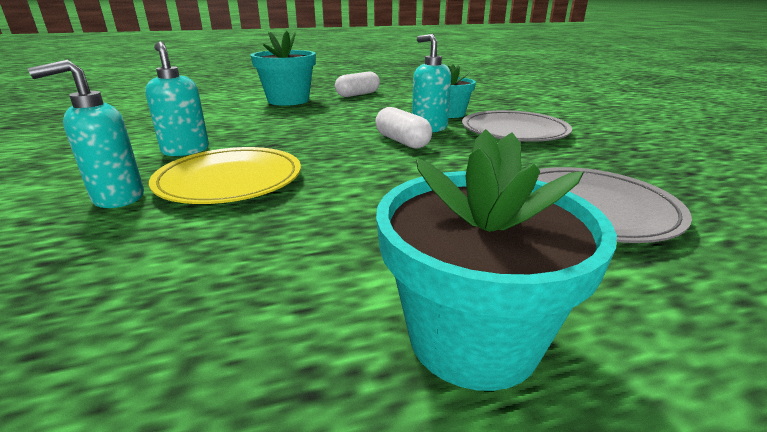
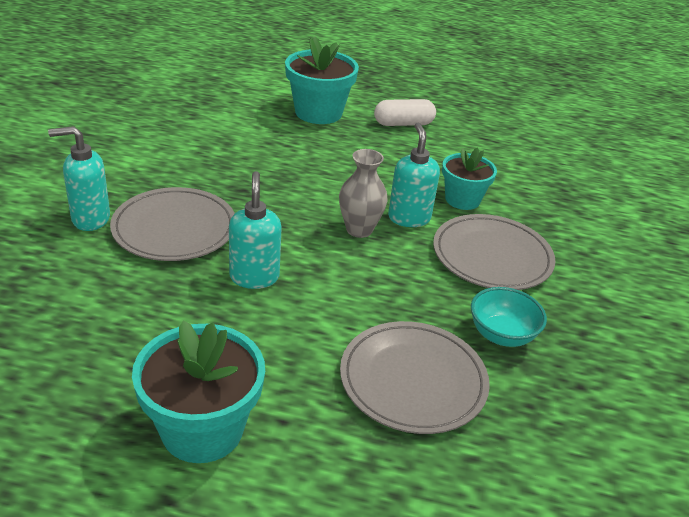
camera: 25 degrees right, 10 degrees up
(185, 150) = (168, 172): turquoise soap dispenser -> turquoise soap dispenser (254, 277)
(230, 180) = (174, 229): yellow plate -> grey plate
(402, 141) = (359, 229): white capsule -> grey vase
(594, 163) = (501, 335): none -> turquoise bowl

